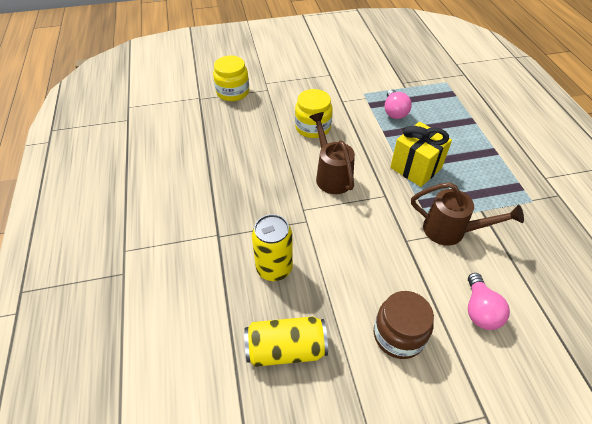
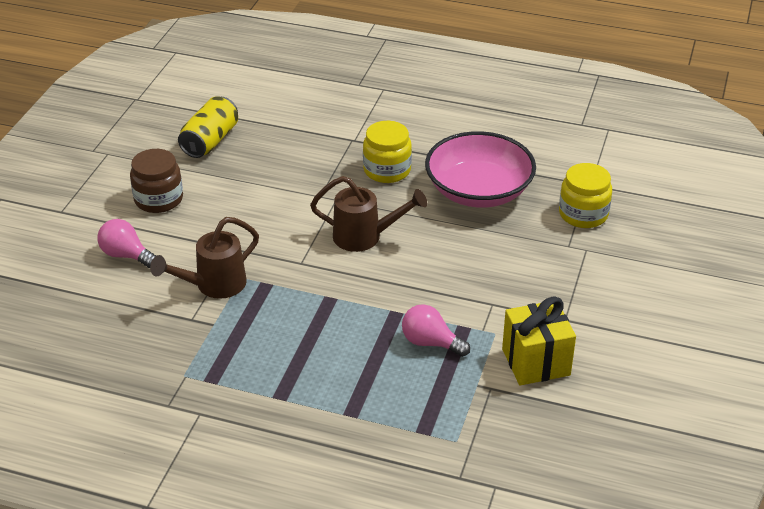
camera: 120 degrees right, 10 degrees down
(239, 141) = (478, 191): none -> pink bowl
(274, 268) = (286, 159): yellow can -> none
(313, 127) = (457, 255): yellow jar -> yellow jar (387, 170)
(415, 168) = (317, 307): yellow gift -> yellow gift (535, 362)

